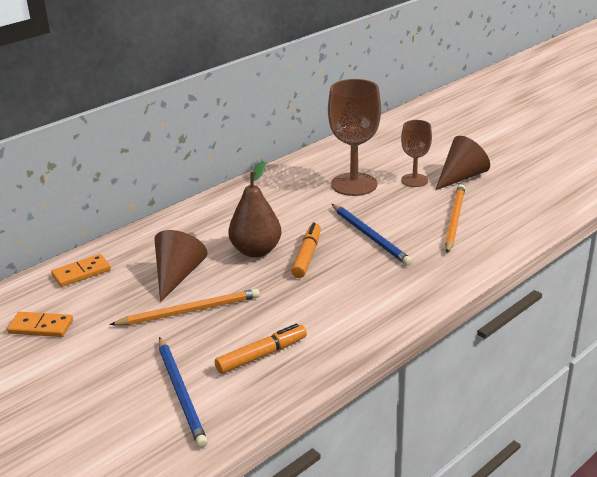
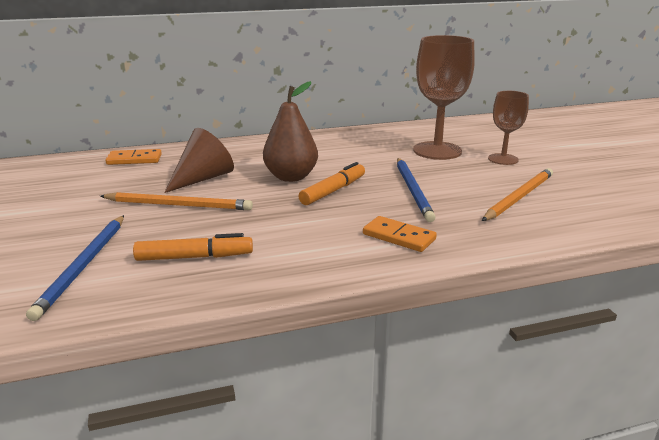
camera: 25 degrees right, 5 degrees down
(41, 327) = (54, 186): orange domino -> orange domino (399, 237)
(461, 177) = (557, 166): brown cone -> none

